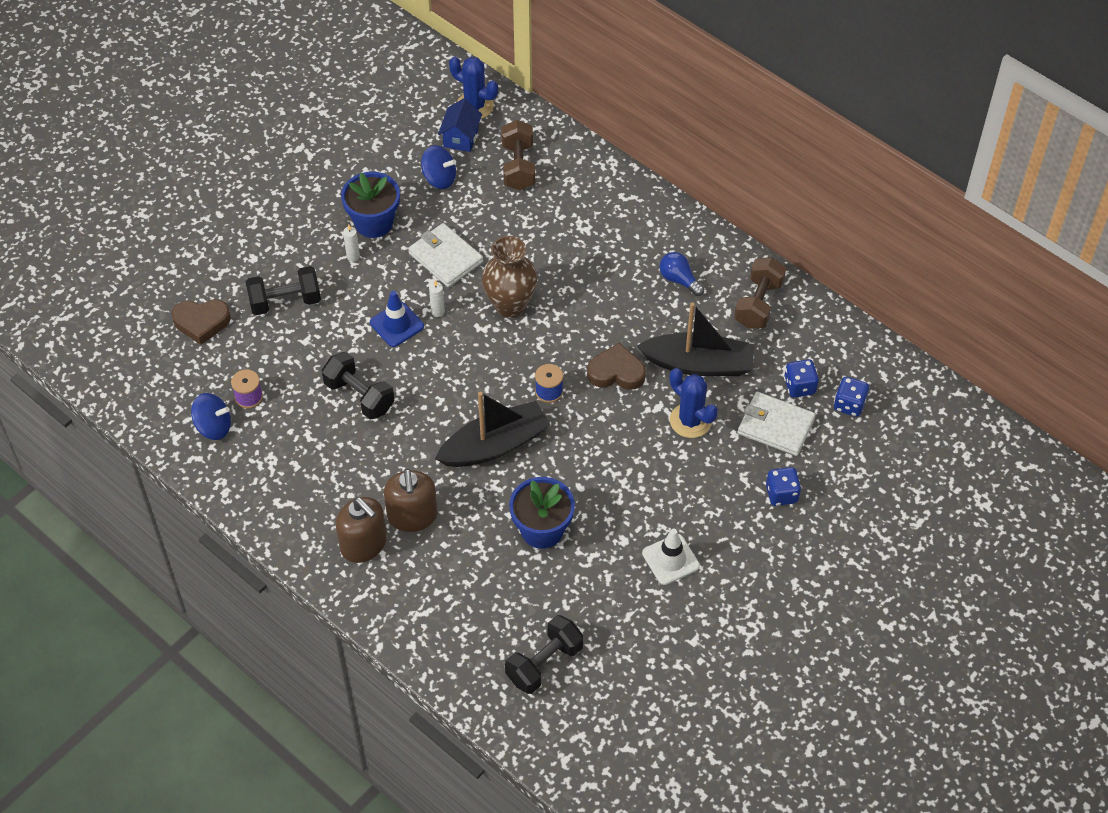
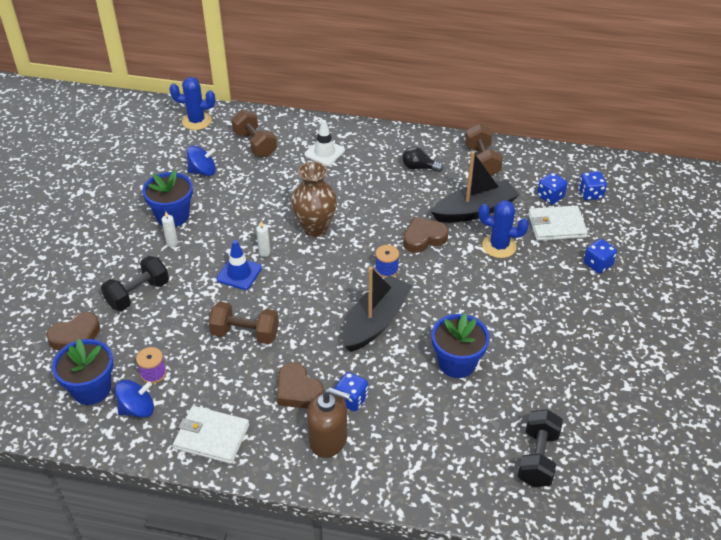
camera: 30 degrees left, 10 degrees down
(185, 386) = (91, 389): none -> blue flower pot
(359, 396) = (245, 333): black dumbbell -> brown dumbbell
(369, 481) = (298, 391): none -> brown heart
(412, 516) = (351, 400): brown soap dispenser -> blue dice
(445, 257) = (244, 217): white wallet -> white wallet (211, 437)
(461, 137) = (200, 142): blue house -> none
(670, 559) = (563, 340): white traffic cone -> white traffic cone (324, 152)
(679, 280) = (419, 167): blue light bulb -> black light bulb

